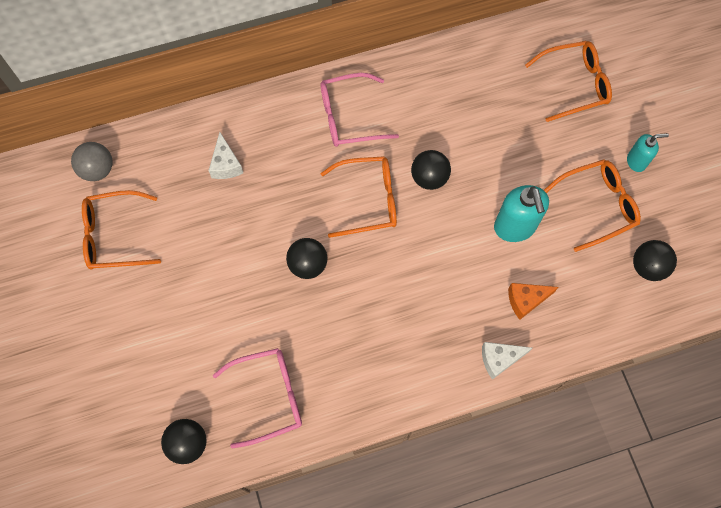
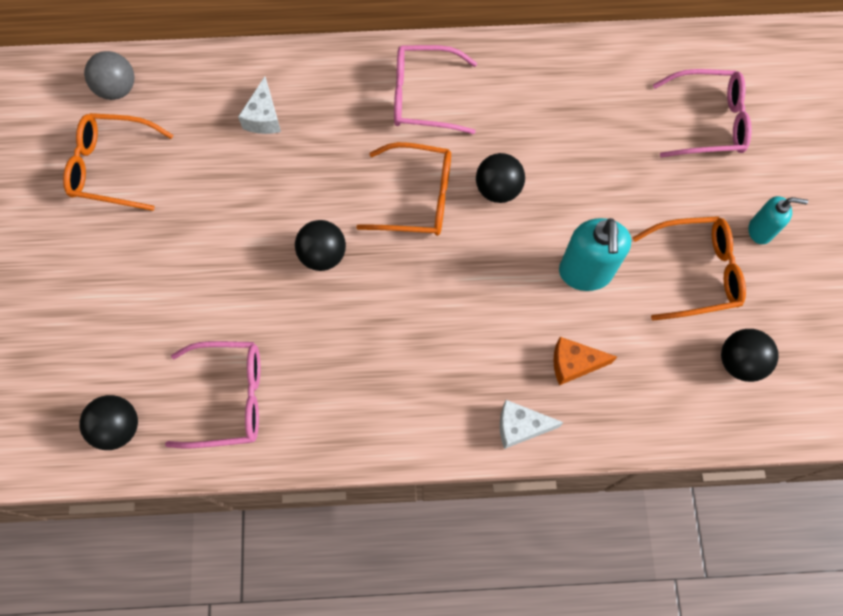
camera: 15 degrees right, 0 degrees up
(574, 84) = (707, 121): orange glasses -> pink glasses

